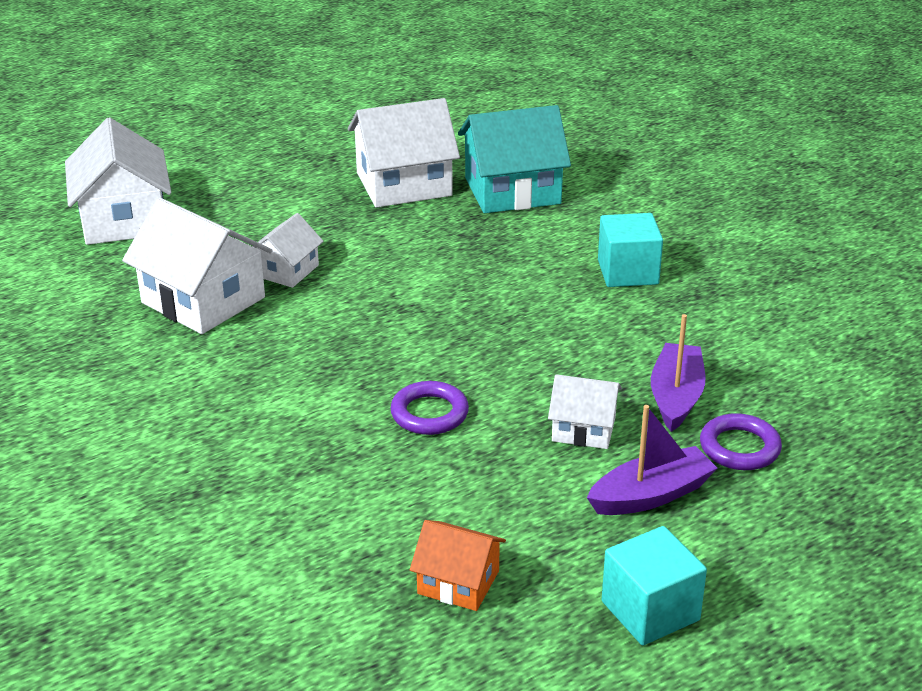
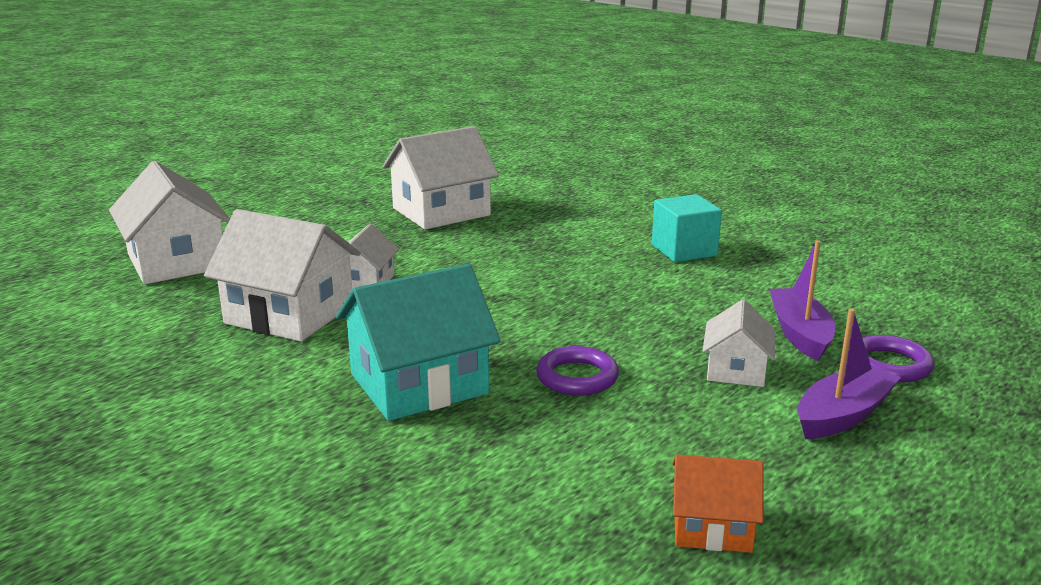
camera: 15 degrees left, 10 degrees down
(512, 190) = (542, 207): turquoise house -> turquoise house (419, 384)
(584, 429) = (736, 370): white house -> white house turned 75 degrees counterclockwise
(650, 611) = (929, 520): turquoise cube -> none

